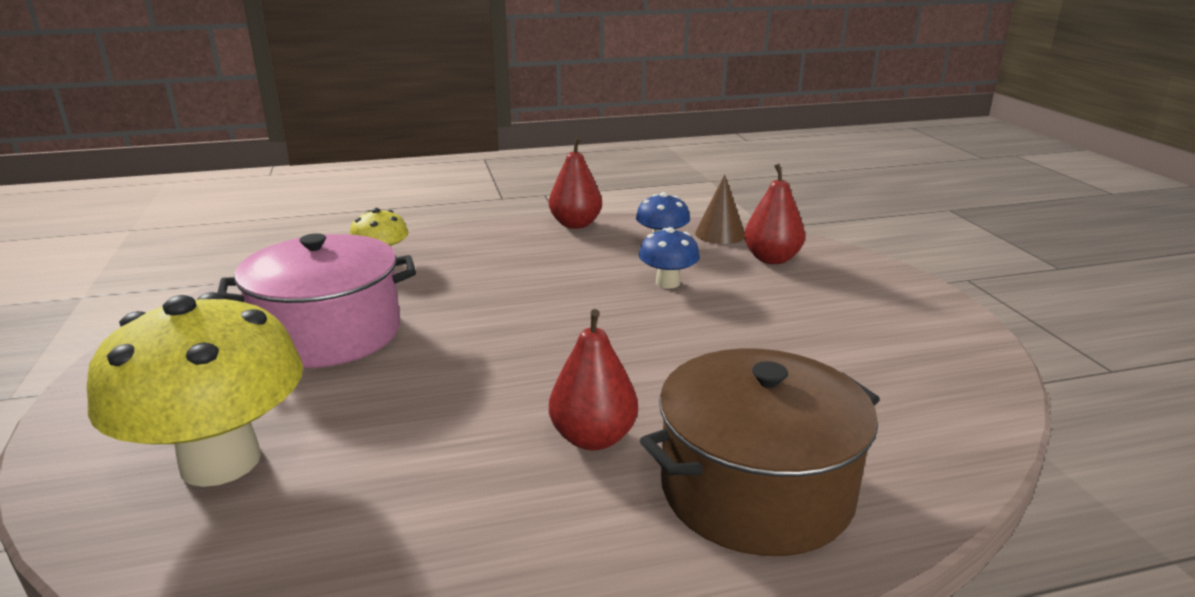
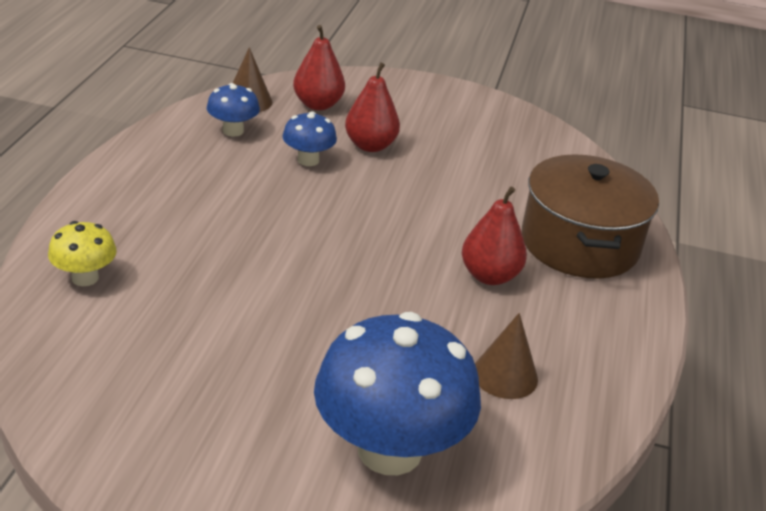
camera: 65 degrees left, 10 degrees up
(221, 461) = (389, 450): yellow mushroom -> blue mushroom
(329, 333) = (220, 349): pink pot -> none
(400, 504) = (505, 375): none -> brown cone
(575, 224) = (138, 150): red pear -> red pear (370, 146)

